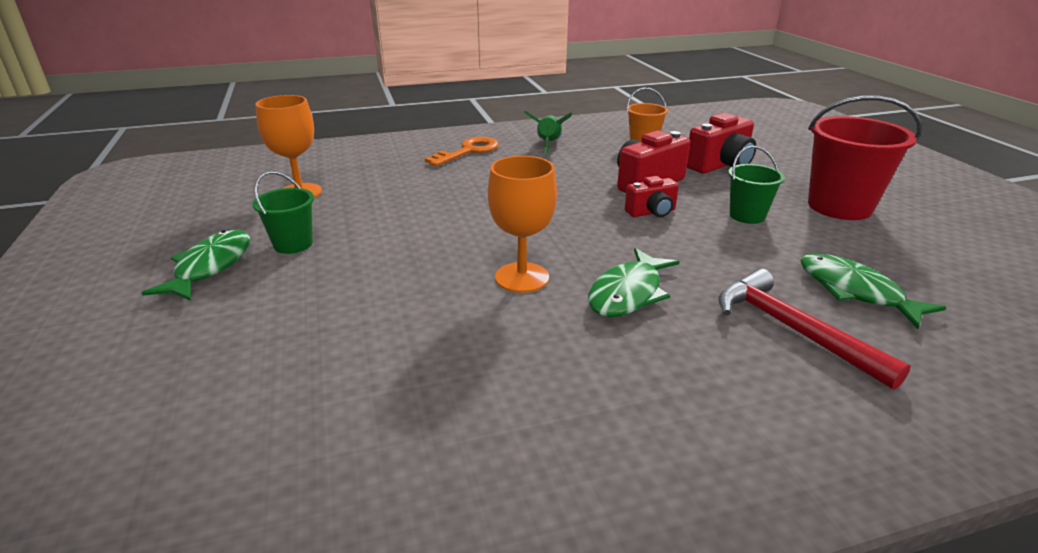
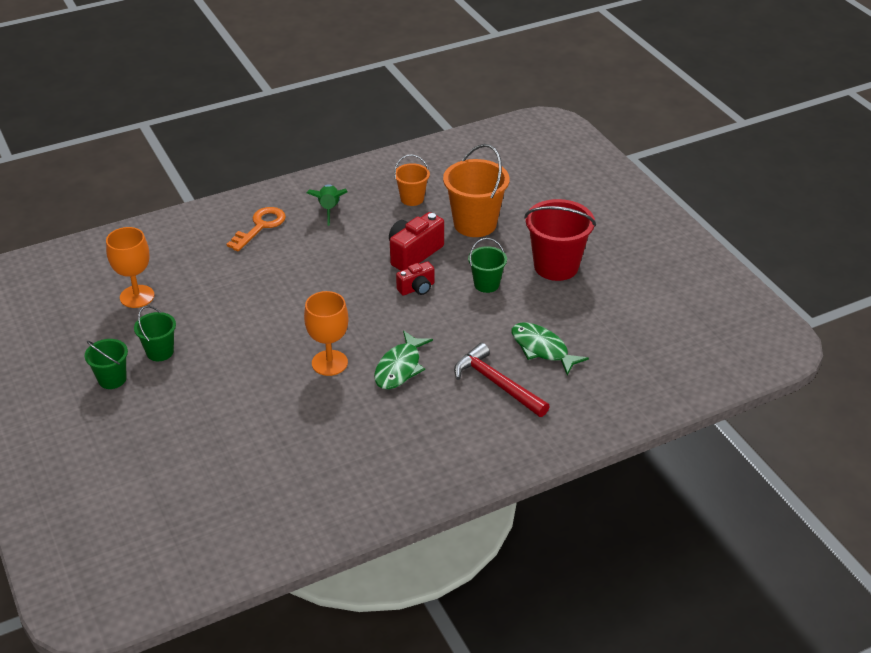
camera: 10 degrees left, 10 degrees up
(210, 267) = (112, 379): green fish -> green bucket
(720, 165) = (475, 224): red camera -> orange bucket

